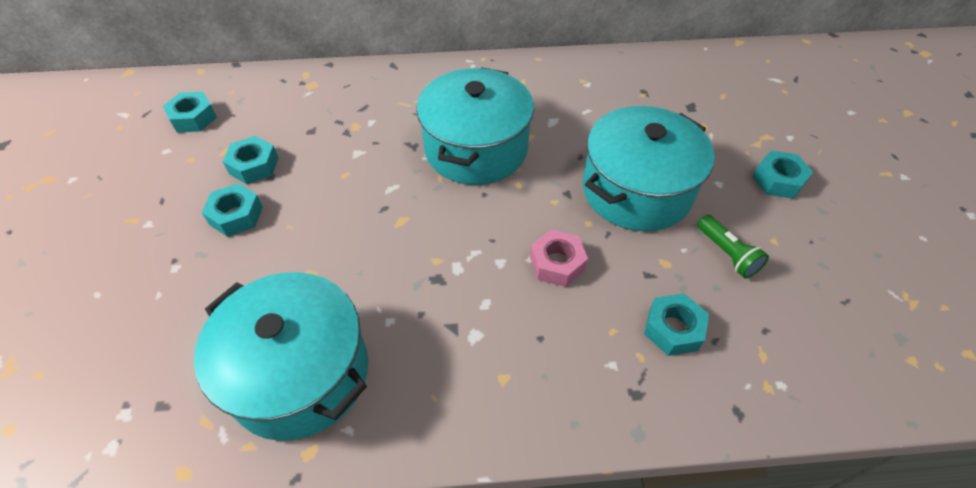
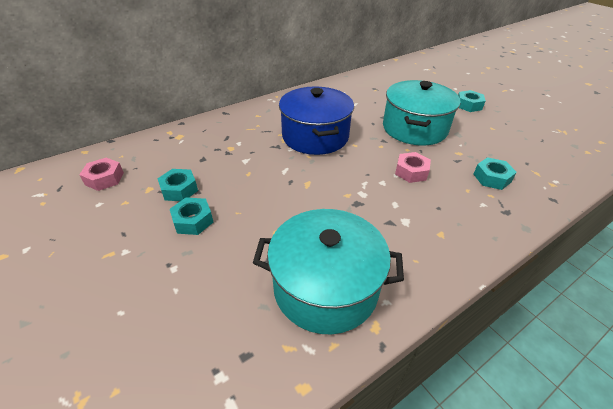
camera: 30 degrees left, 10 degrees down
(193, 118) = (104, 178): turquoise nut -> pink nut
(476, 148) = (315, 136): turquoise pot -> blue pot
(727, 253) = (479, 139): green flashlight -> none

